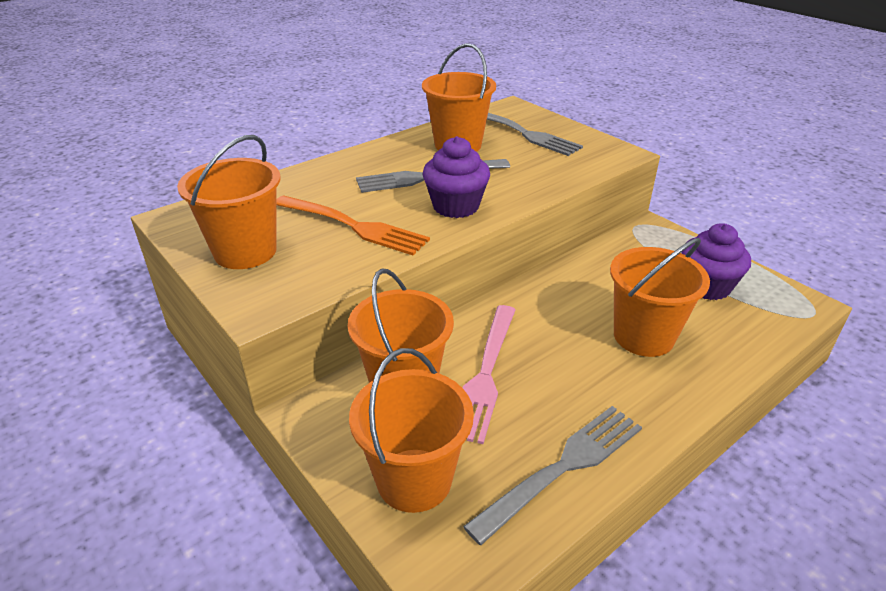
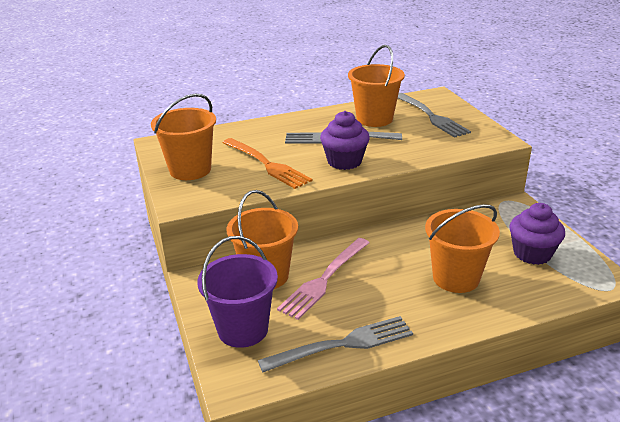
camera: 20 degrees right, 5 degrees down
(414, 480) = (243, 329): orange bucket -> purple bucket

